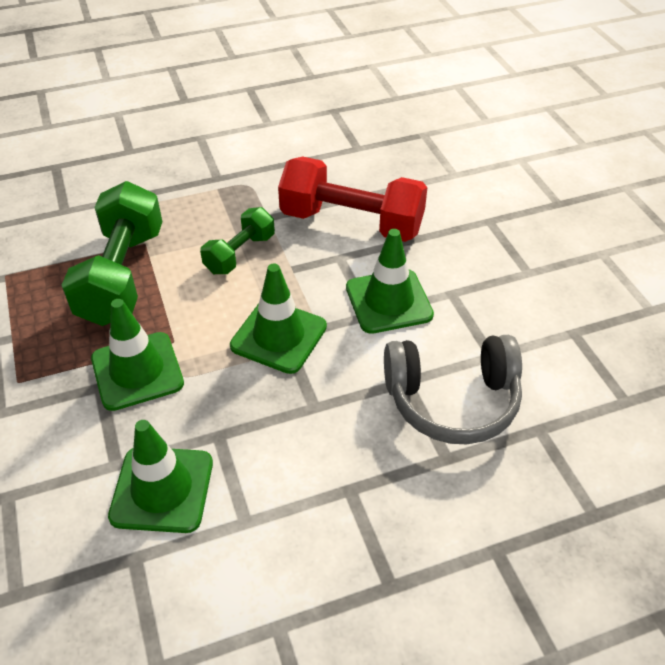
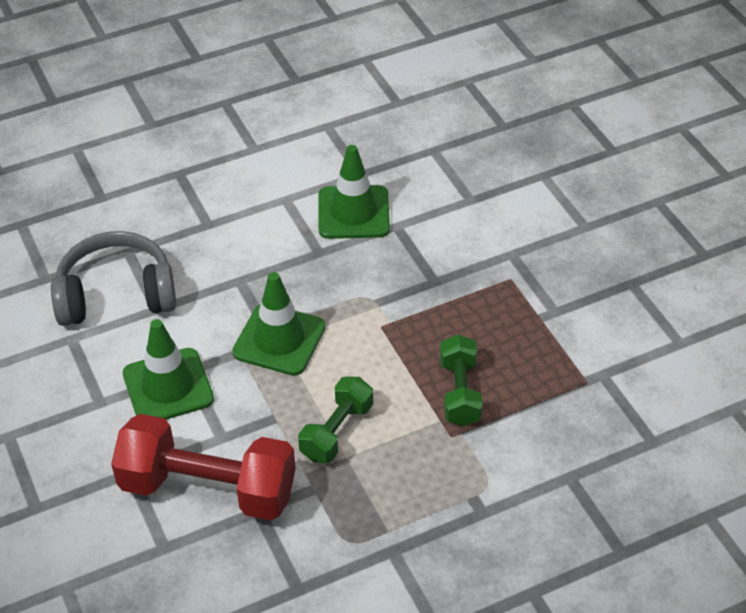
camera: 175 degrees right, 0 degrees up
(122, 276) = (460, 392): green dumbbell -> green dumbbell, size x0.56
(137, 371) = (406, 296): green traffic cone -> none

